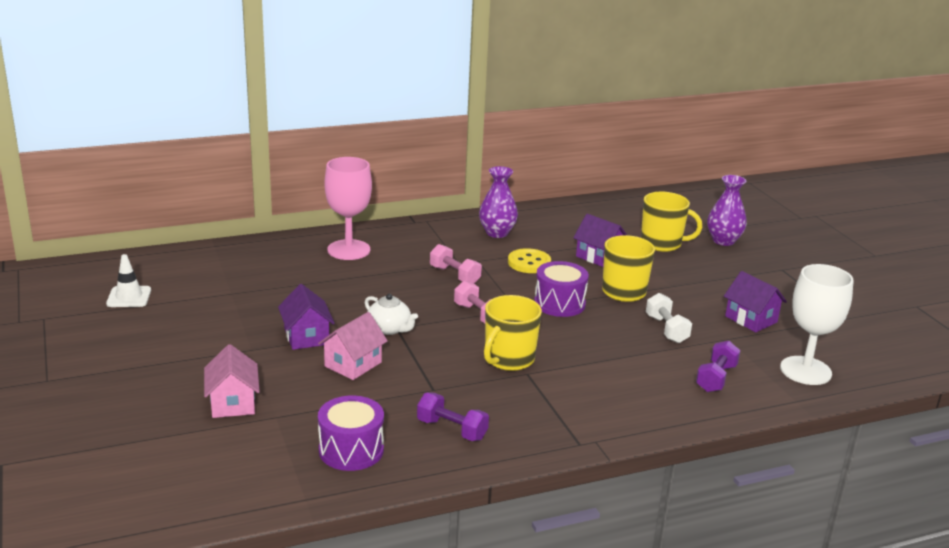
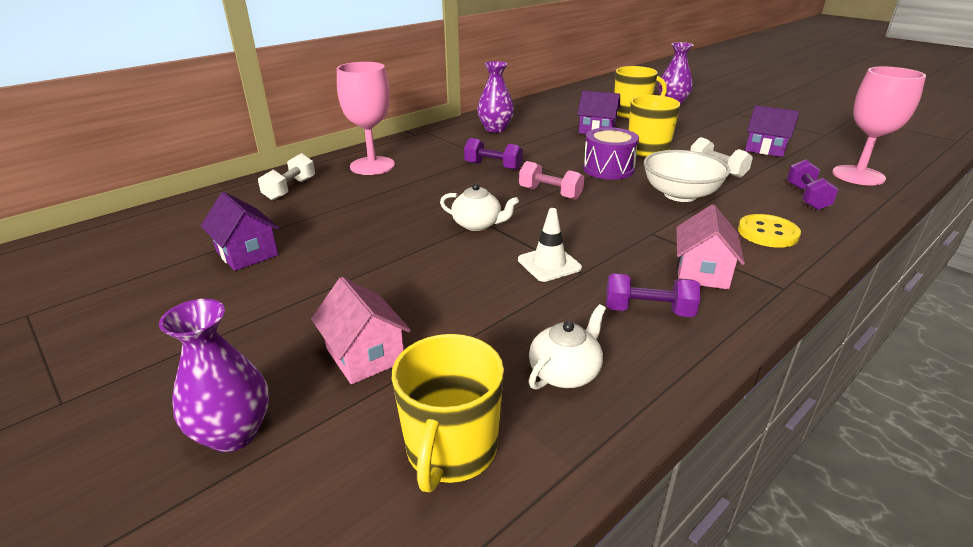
camera: 20 degrees left, 5 degrees up
(129, 297) = (144, 261): white traffic cone -> white traffic cone (549, 264)
(131, 424) = (233, 433): none -> purple vase
(265, 258) = (290, 189): none -> white dumbbell
(306, 336) = (395, 253): purple house -> purple house (247, 253)
(351, 450) = (565, 372): purple drum -> white teapot
(353, 364) = (472, 269): pink house -> pink house (702, 272)
(454, 275) = (493, 166): pink dumbbell -> purple dumbbell
(508, 359) = (621, 225): yellow mug -> yellow mug (451, 450)
(529, 263) = (546, 145): yellow button -> yellow button (767, 233)
(596, 345) = (680, 195): none -> white bowl
(805, 371) = (858, 175): white goblet -> pink goblet

